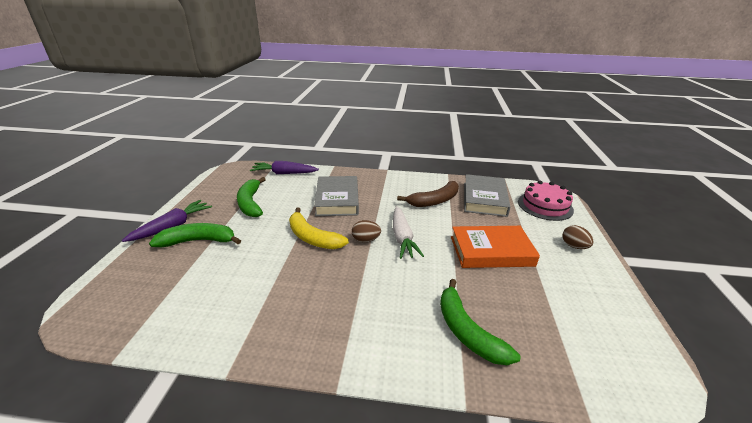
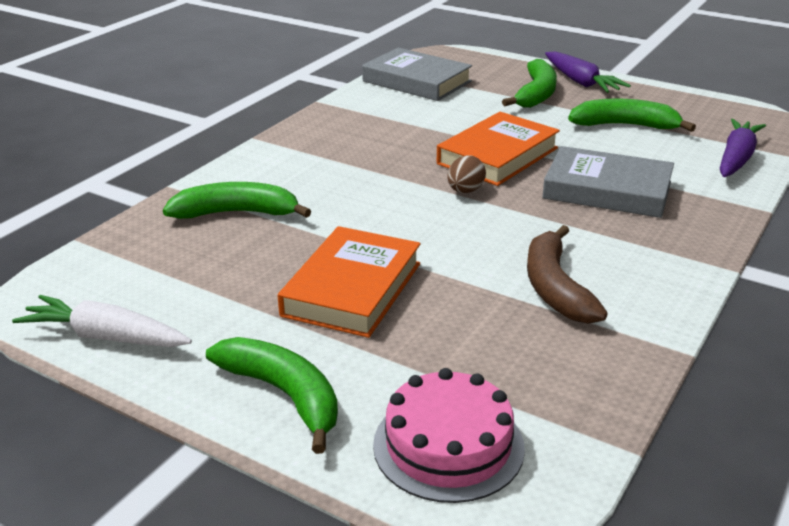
camera: 115 degrees right, 0 degrees up
(312, 238) = (498, 156): yellow banana -> orange book
(402, 237) = (451, 220): white carrot -> white carrot (106, 337)
(484, 199) = (531, 359): grey book -> grey book (417, 81)
(574, 246) = (284, 394): brown egg -> green banana

